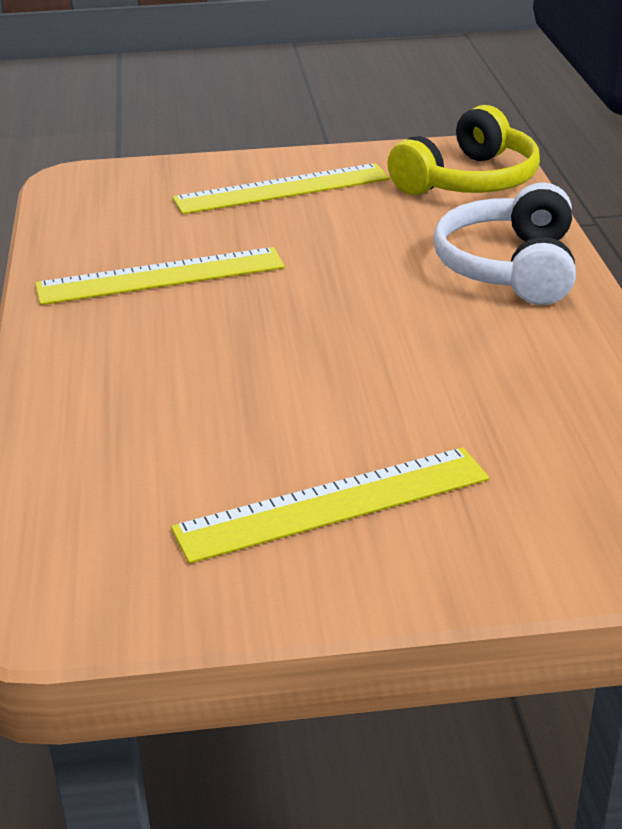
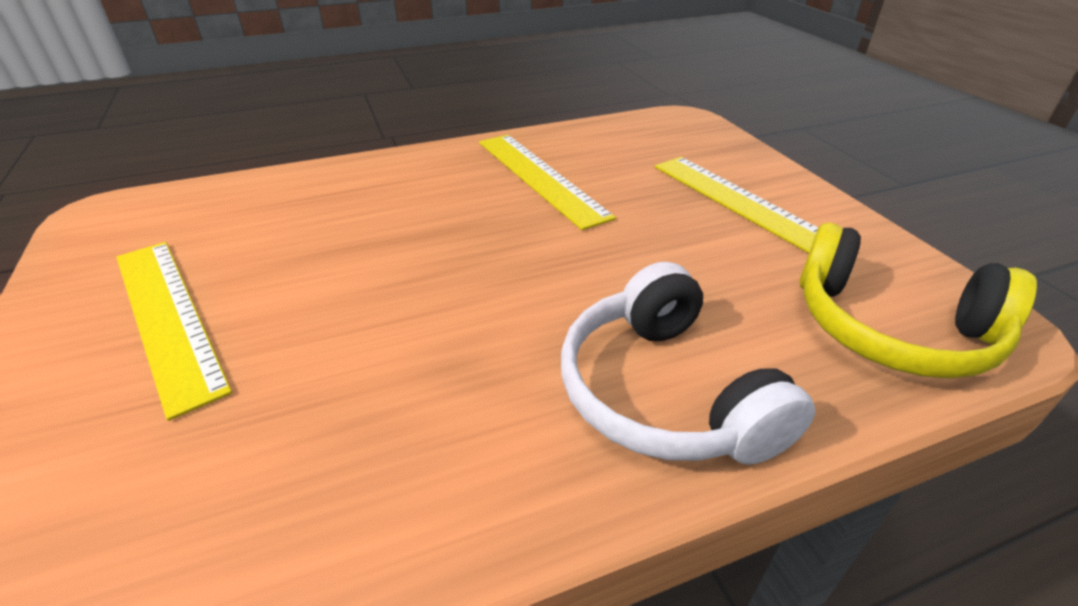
camera: 75 degrees right, 5 degrees up
(510, 268) = (664, 393): white headphones -> white headphones turned 105 degrees counterclockwise

